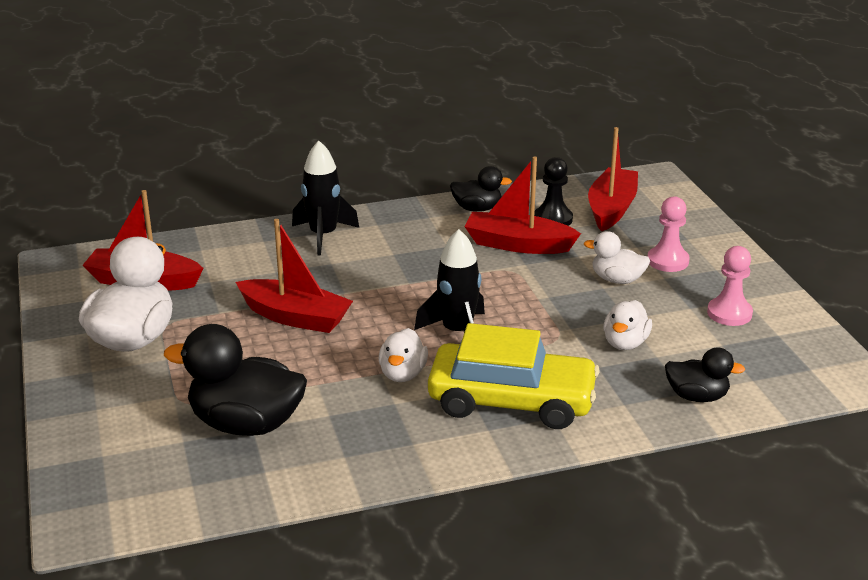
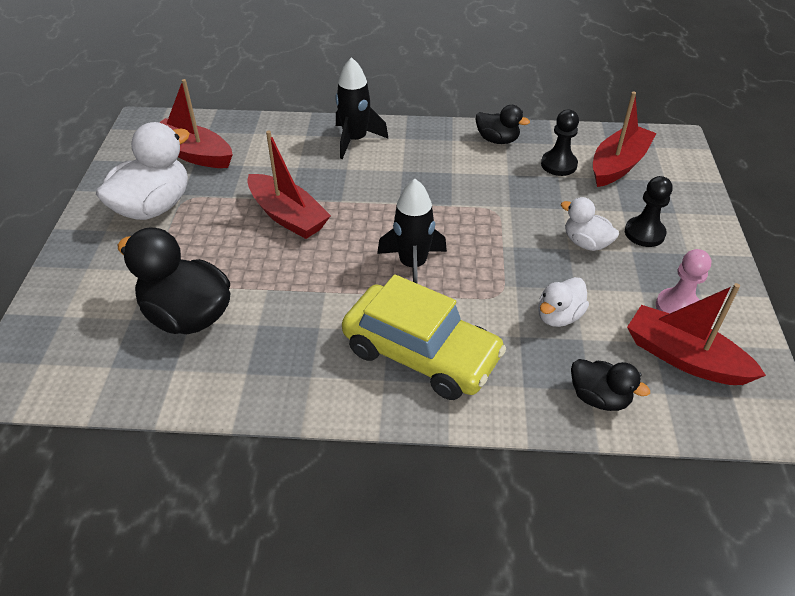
camera: 20 degrees right, 15 degrees up
(402, 374) = (342, 298): white duck -> none
(518, 244) = (514, 185): red boat -> red boat (684, 358)
(667, 261) = (644, 233): pink pawn -> black pawn

